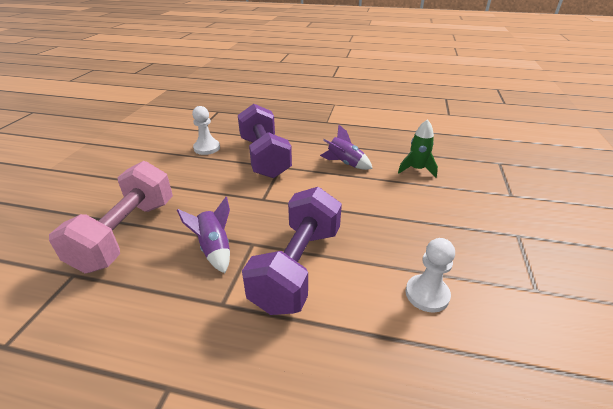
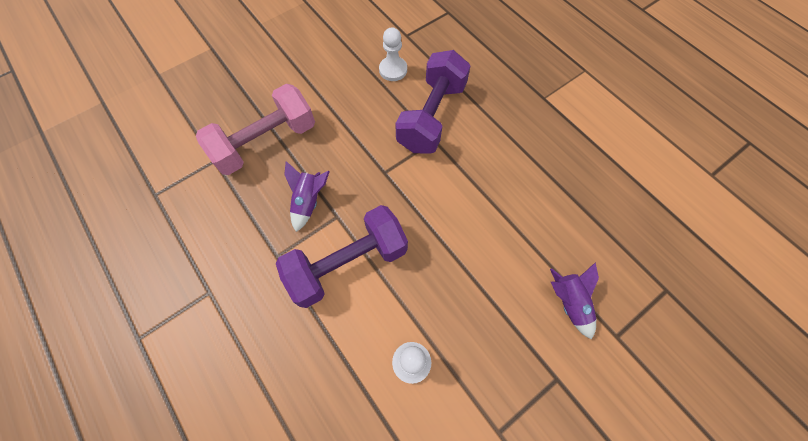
camera: 40 degrees right, 30 degrees up
(345, 163) = (497, 176): purple rocket -> purple rocket (568, 302)
(416, 169) = (560, 234): green rocket -> none

